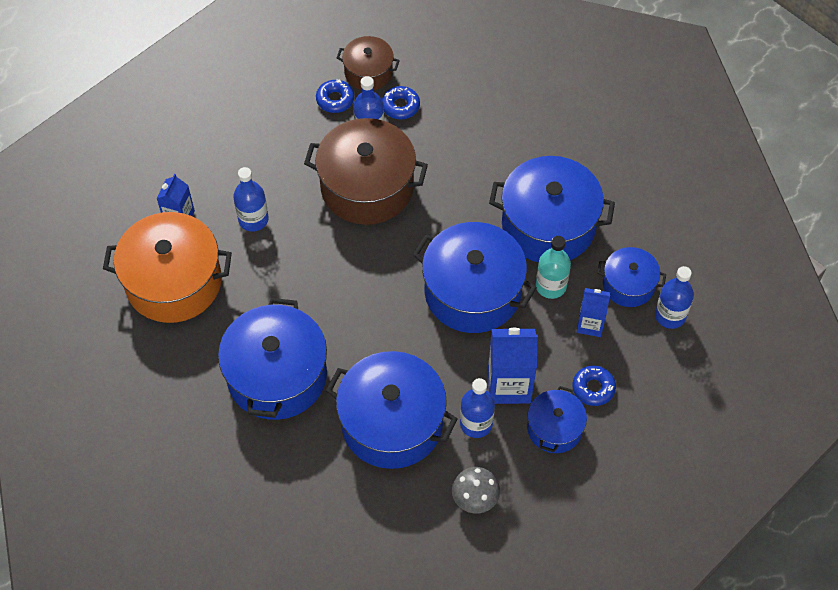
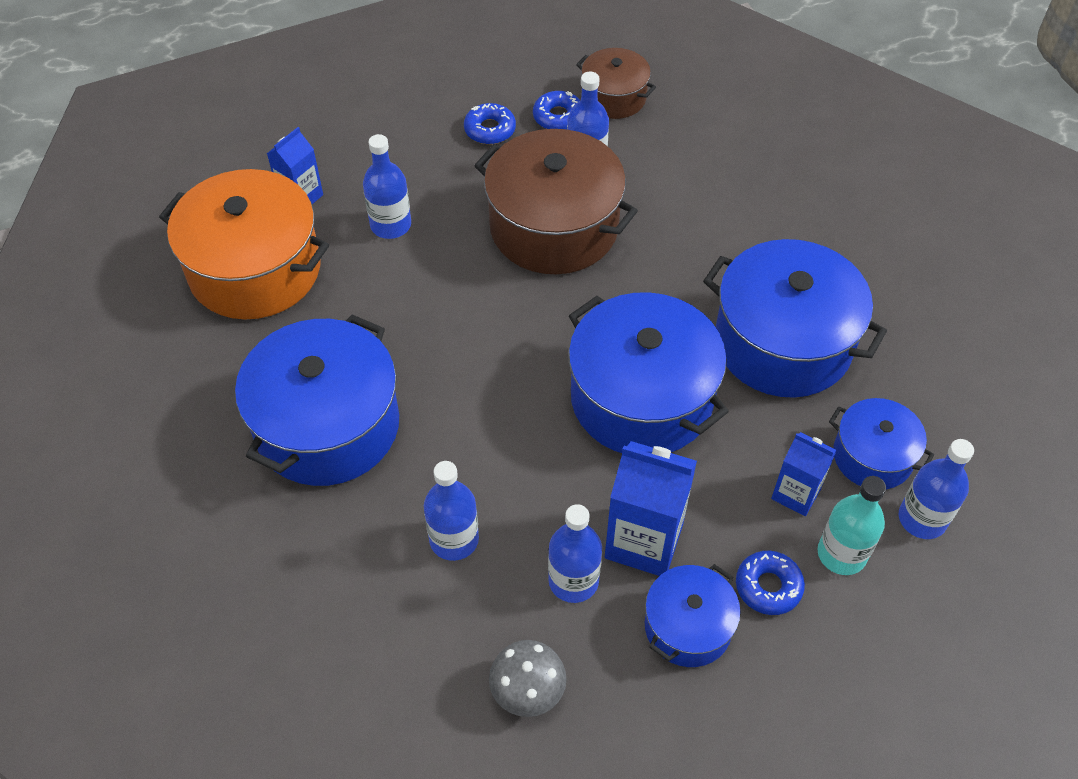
camera: 20 degrees right, 5 degrees down
(392, 423) = (454, 539): blue pot -> blue bottle
(400, 106) = (638, 145): blue donut -> blue donut (490, 129)
(551, 286) = (756, 424): turquoise bottle -> turquoise bottle (841, 554)

